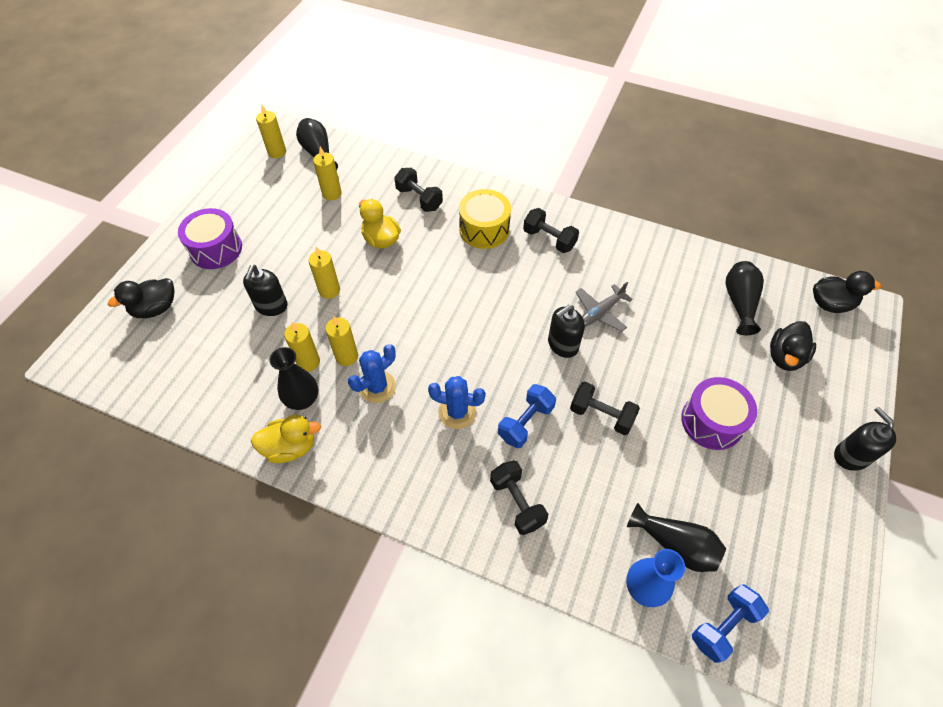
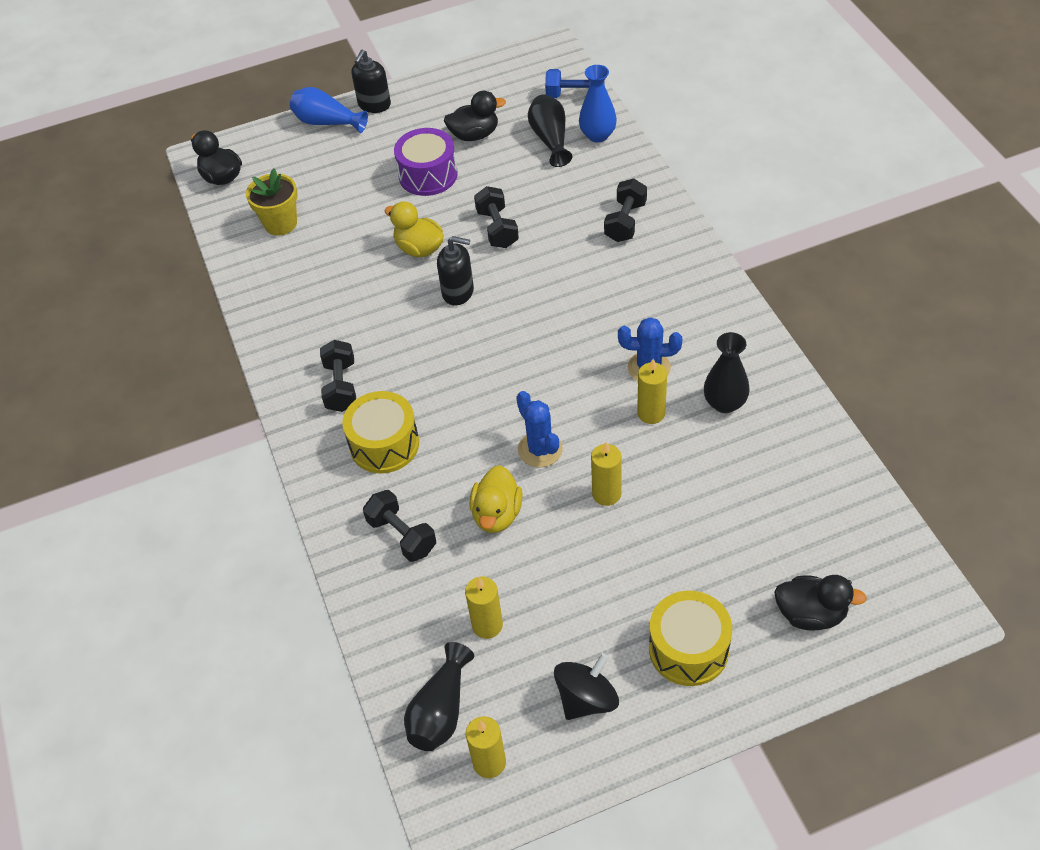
camera: 130 degrees left, 5 degrees down
(216, 249) = (688, 649): purple drum -> yellow drum
(252, 198) = (586, 699): none -> black spinning top
(271, 306) = (681, 521): black soap dispenser -> none
(290, 447) = (767, 371): yellow duck -> yellow duck (419, 248)
(308, 362) = (691, 433): yellow candle -> none
(419, 199) = (402, 535): black dumbbell -> black dumbbell turned 45 degrees counterclockwise
(457, 412) = (603, 304): blue cactus -> blue cactus (540, 449)
(525, 422) = (559, 262): blue dumbbell -> none
(600, 312) = (394, 293): grey plane -> none
(739, 303) = (280, 223): black vase -> yellow flower pot
(785, 357) = (315, 172): black duck -> black duck (474, 135)
(851, 407) = (327, 122): none -> blue vase

